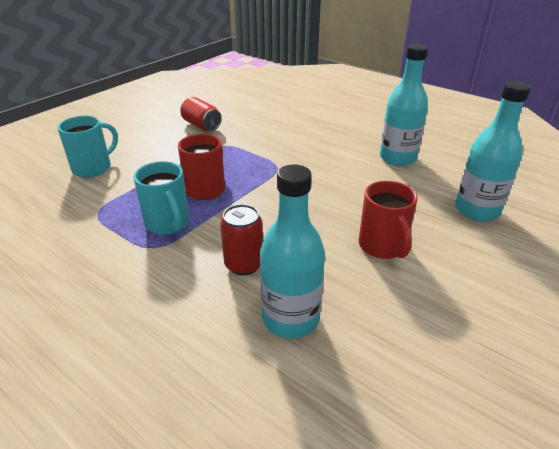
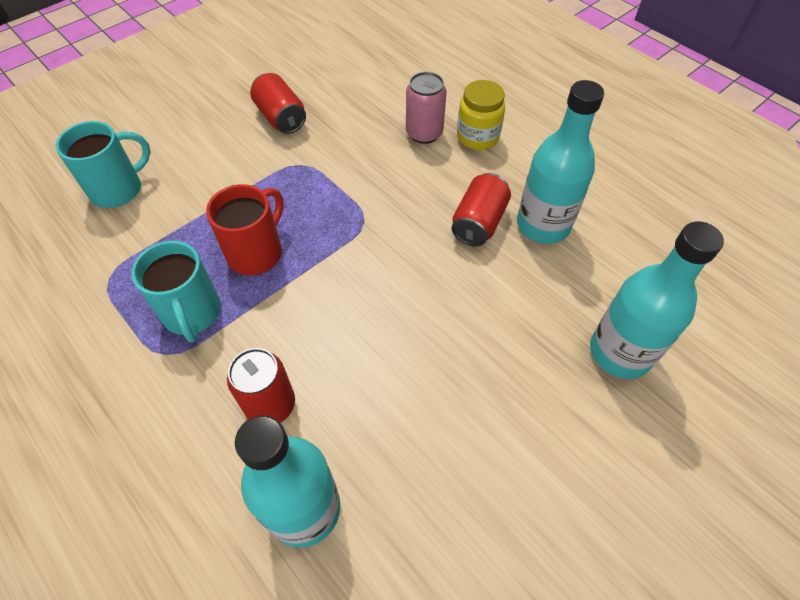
camera: 10 degrees right, 20 degrees up
(301, 125) = (424, 133): none -> pink can
(337, 124) = (477, 137): none -> yellow jar
(355, 161) = (478, 222): none -> red can
(383, 246) = (462, 402): red mug -> none

